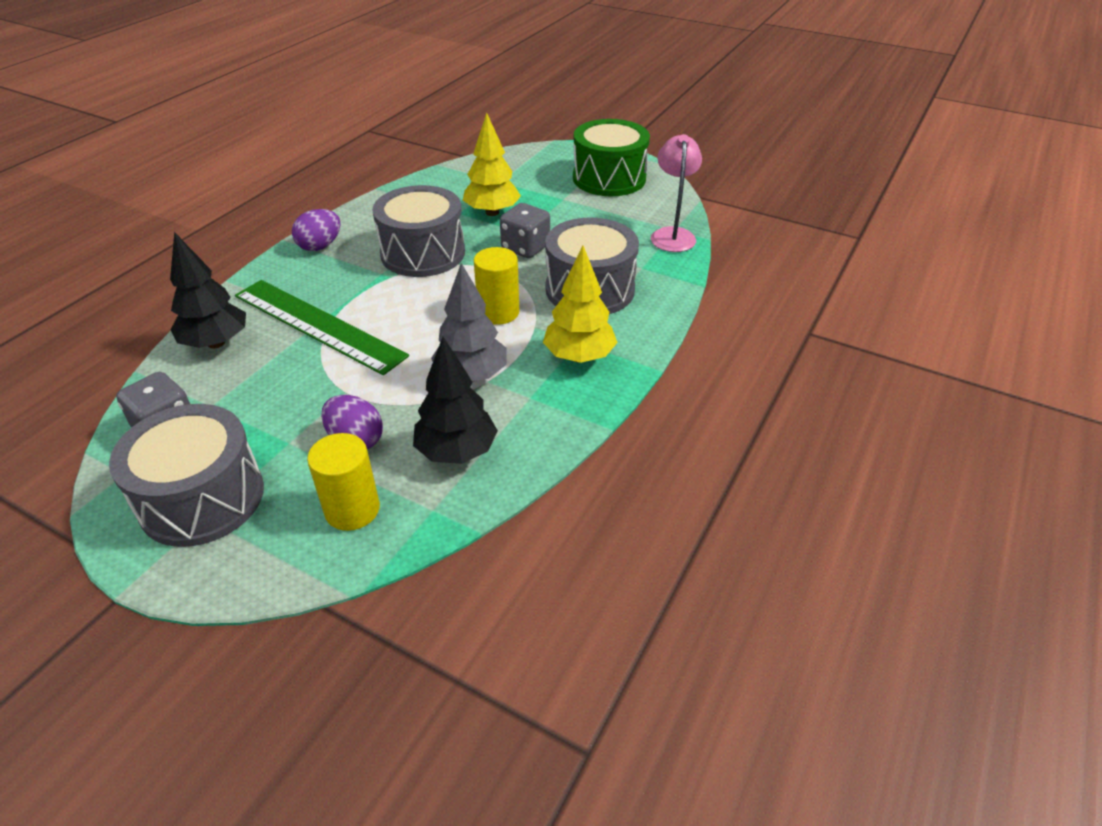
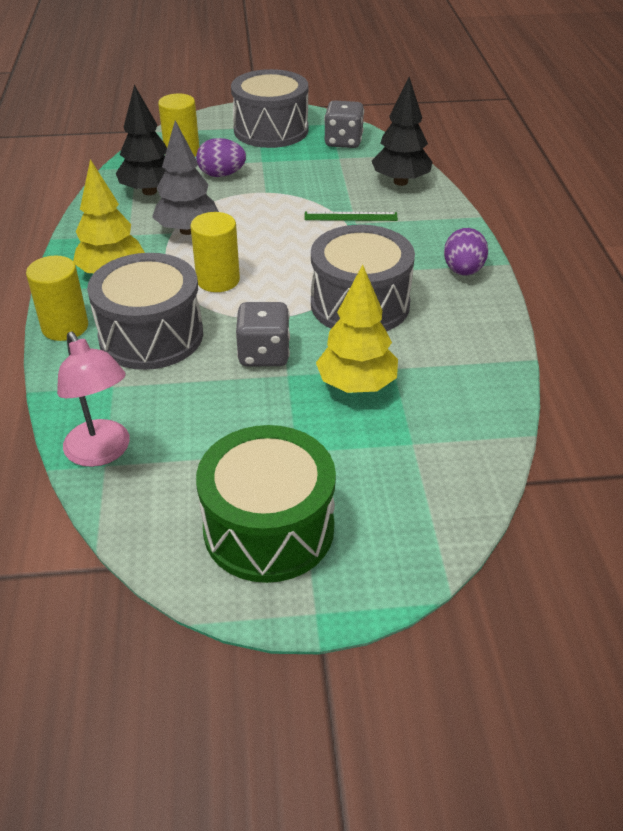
camera: 145 degrees right, 0 degrees up
(318, 325) = (350, 216): green ruler -> green ruler, size x0.47
(650, 322) = (65, 327): none -> yellow cylinder

